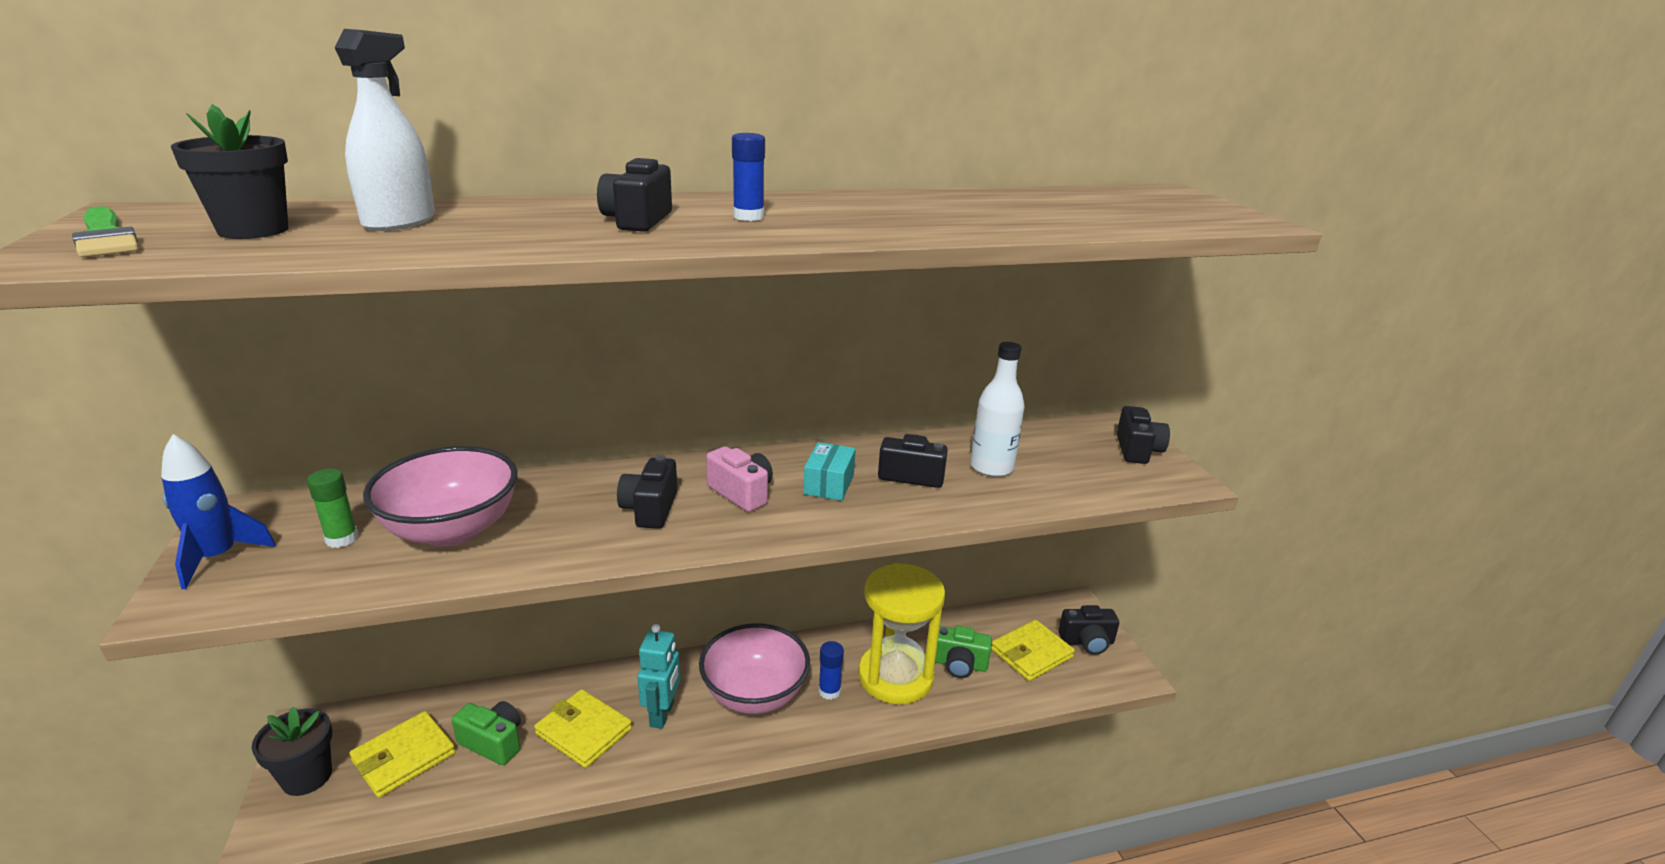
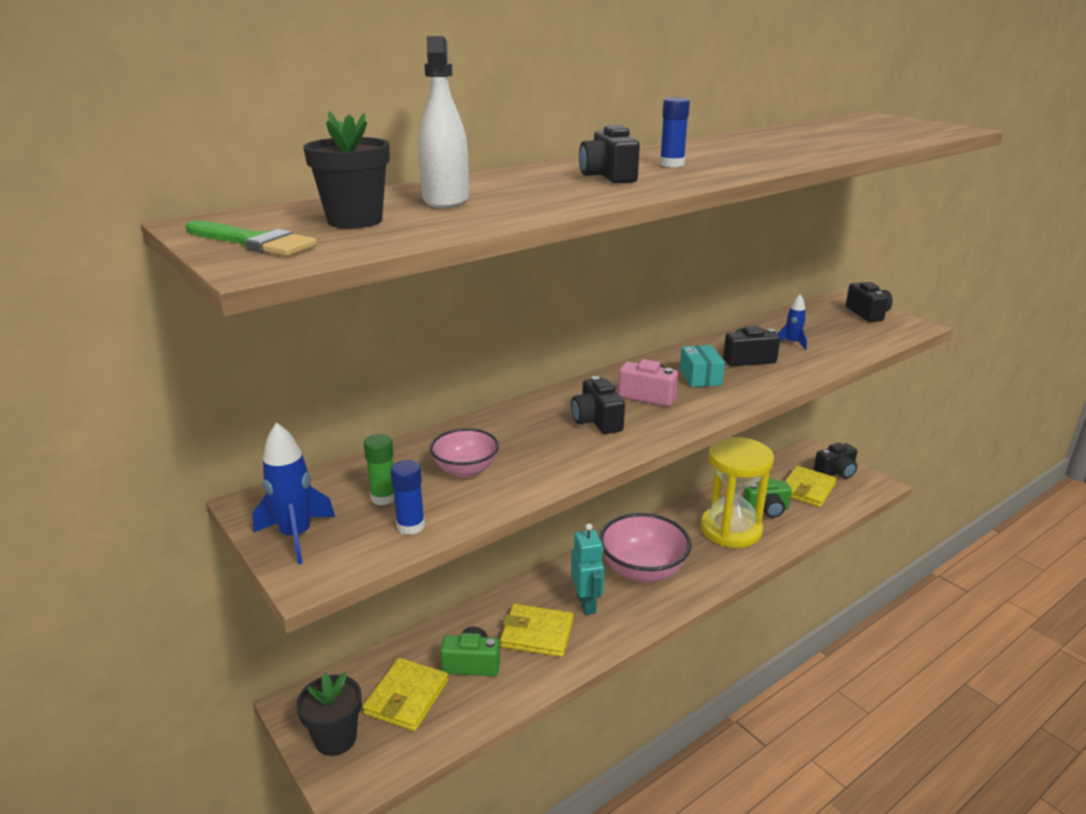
camera: 20 degrees left, 0 degrees up
(452, 530) = (465, 470): pink bowl -> pink bowl, size x0.57
(829, 691) = (693, 552): blue glue stick -> blue glue stick (410, 526)
(991, 467) = (792, 343): white bottle -> blue rocket

